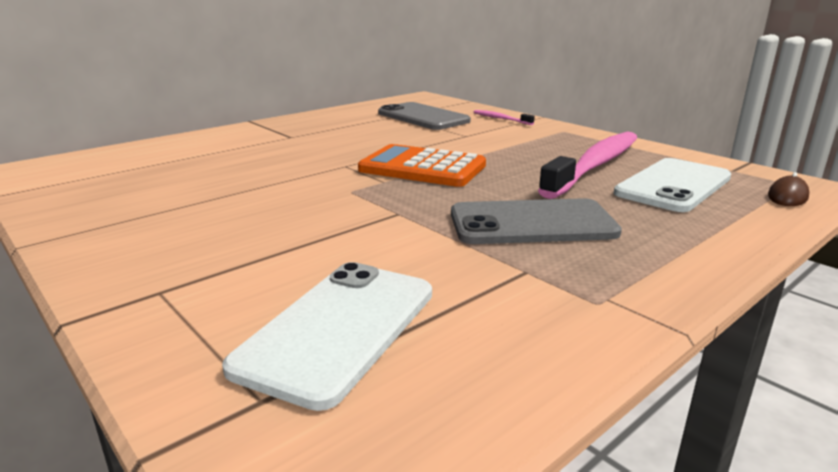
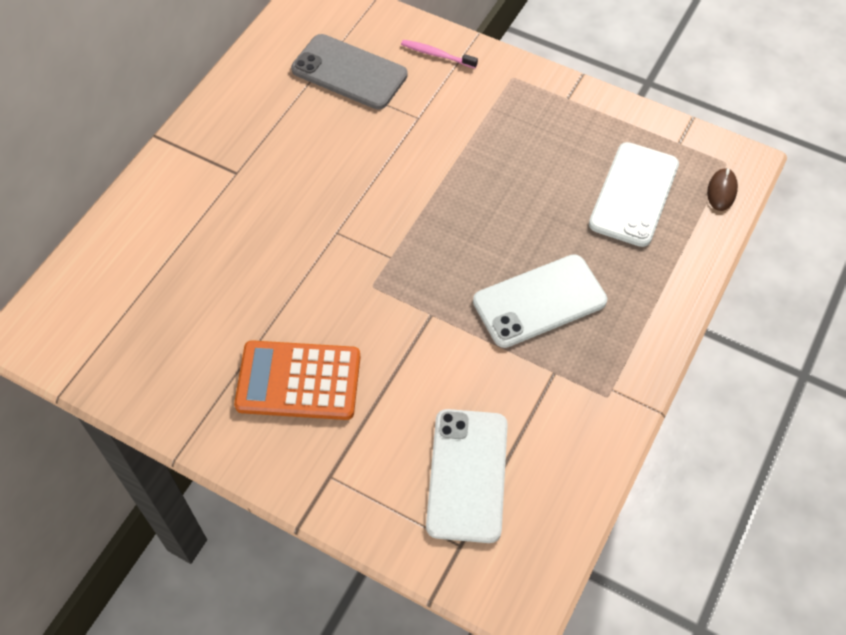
camera: 20 degrees left, 35 degrees up
(422, 168) = (411, 218): orange calculator -> orange calculator (298, 381)
(532, 223) = (539, 301): grey phone -> white phone
(595, 165) = (562, 166): pink toothbrush -> none

